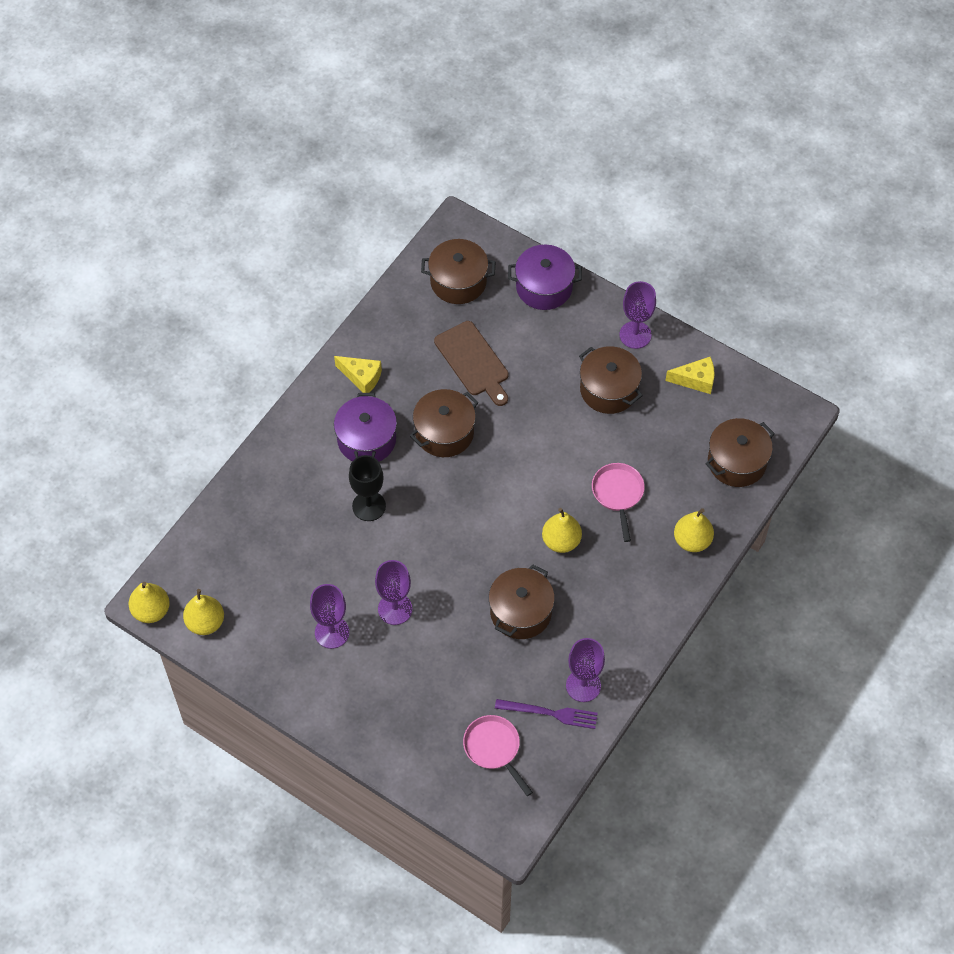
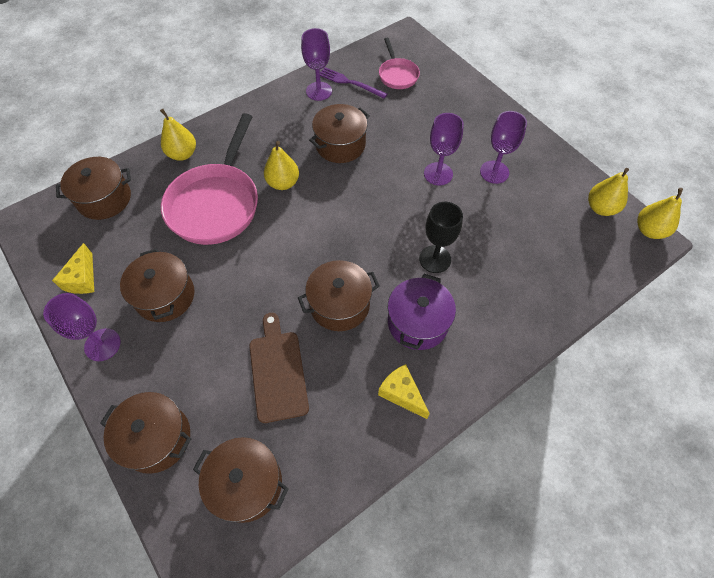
camera: 160 degrees left, 0 degrees up
(544, 287) = (156, 438): purple pot -> brown pot
(618, 494) = (216, 204): pink pan -> pink pan, size x1.96
(695, 380) = (82, 279): yellow cheese -> yellow cheese turned 105 degrees counterclockwise

